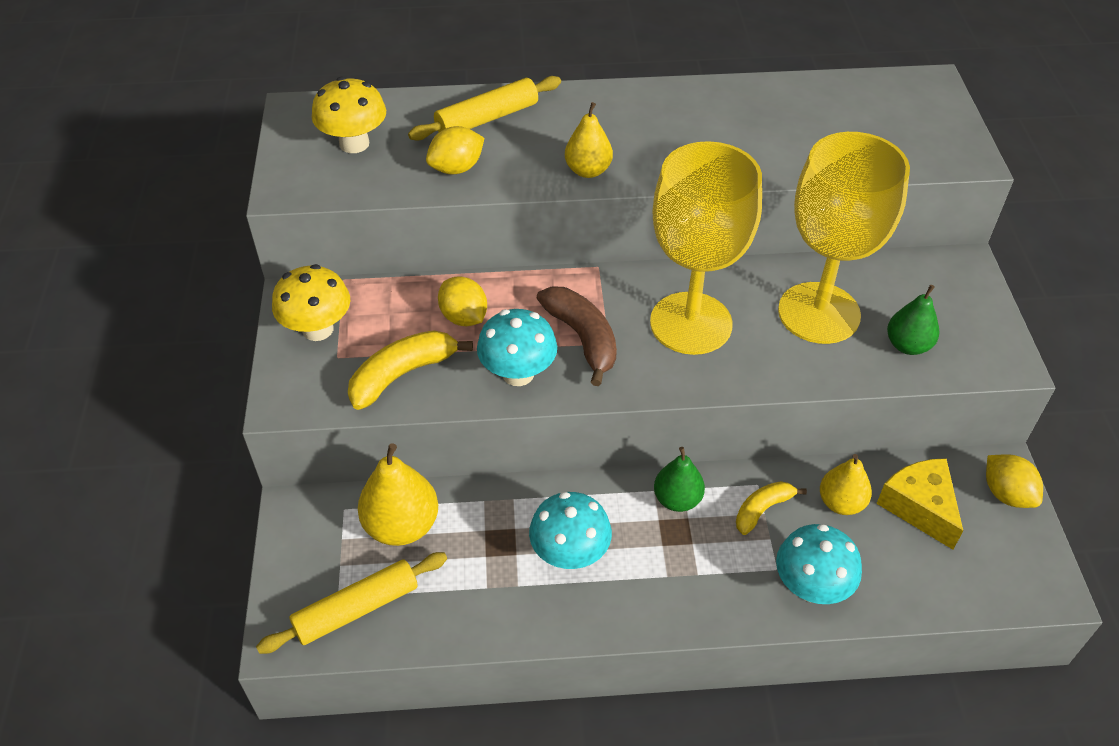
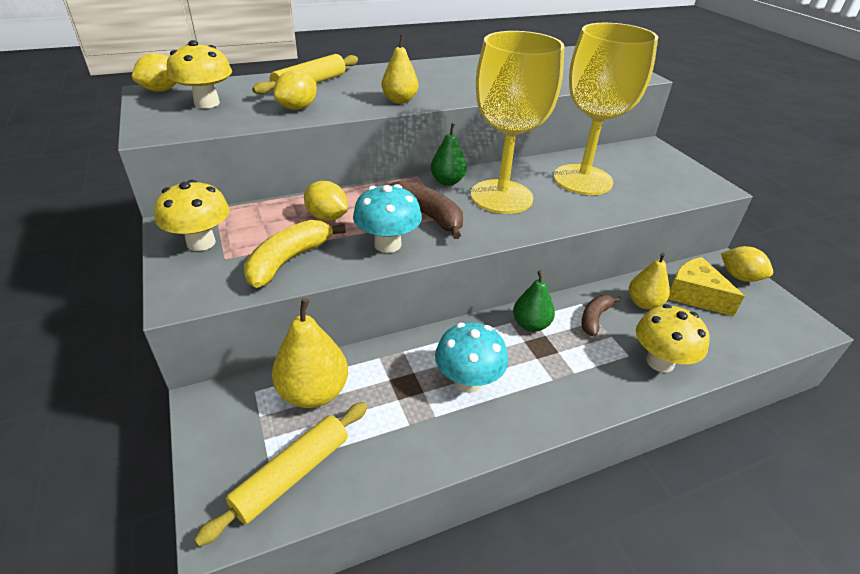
camera: 20 degrees left, 10 degrees down
(309, 109) = (162, 90): none -> yellow lemon
(762, 509) = (594, 318): yellow banana -> brown banana
(811, 587) = (660, 362): turquoise mushroom -> yellow mushroom
(907, 345) = (650, 188): green pear -> green pear (447, 181)

